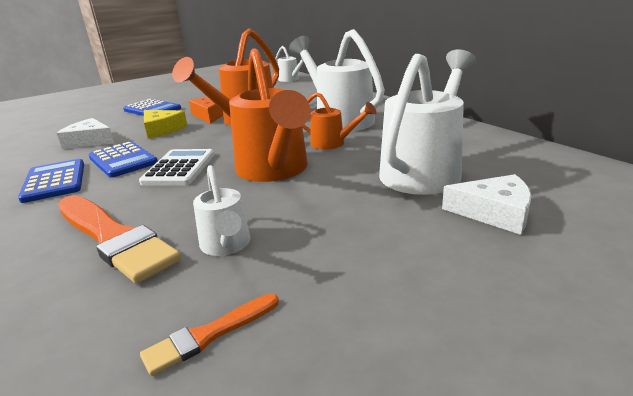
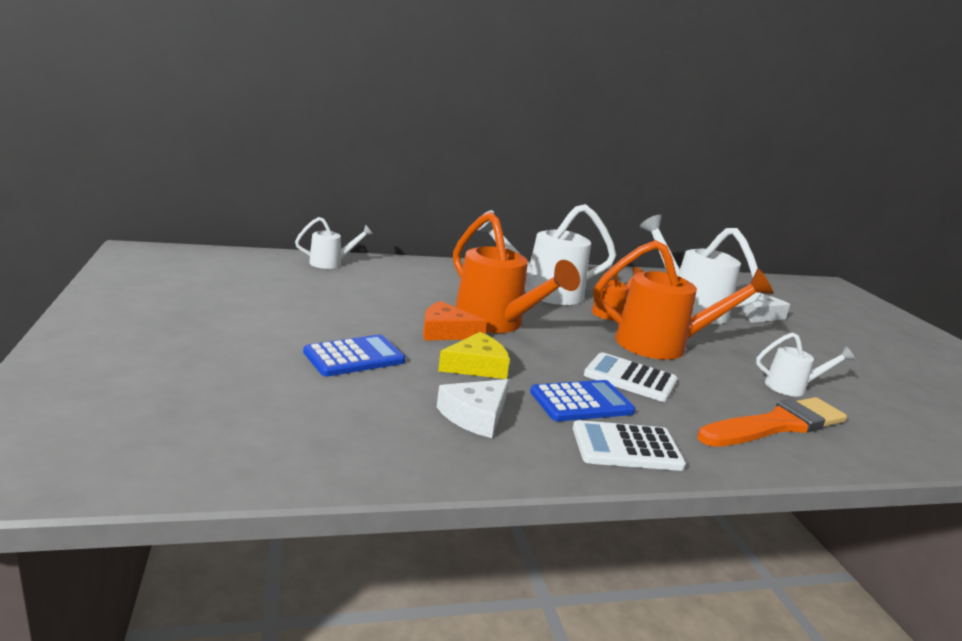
camera: 75 degrees left, 5 degrees down
(54, 181) = (626, 447): blue calculator -> white calculator
(209, 335) = (887, 409): orange brush -> none

